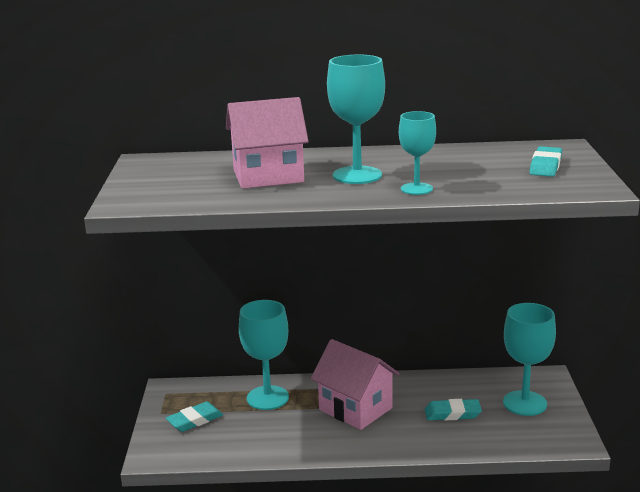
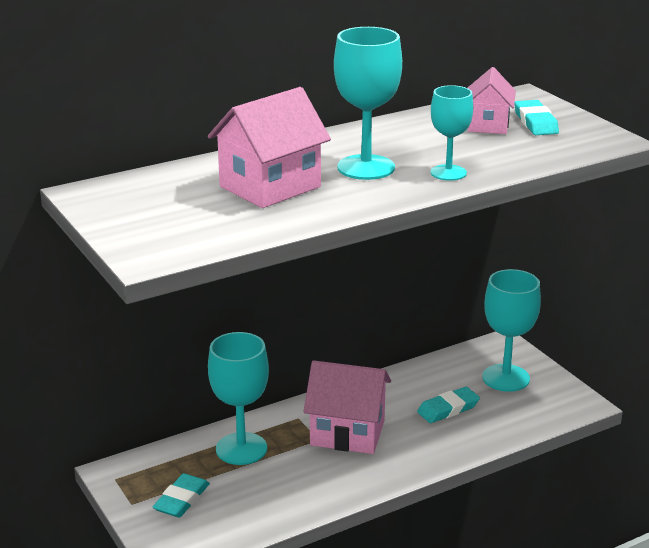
camera: 30 degrees left, 5 degrees up
(501, 162) = (488, 125): none -> pink house

